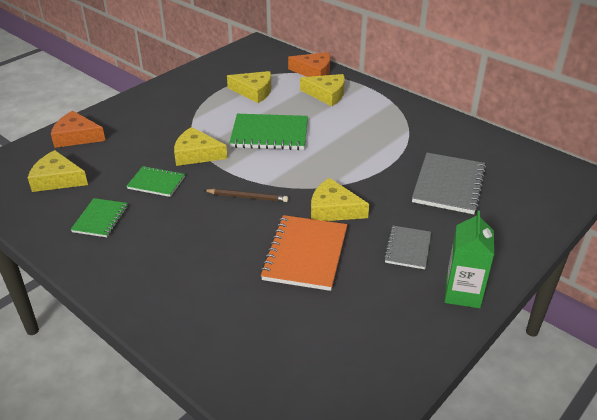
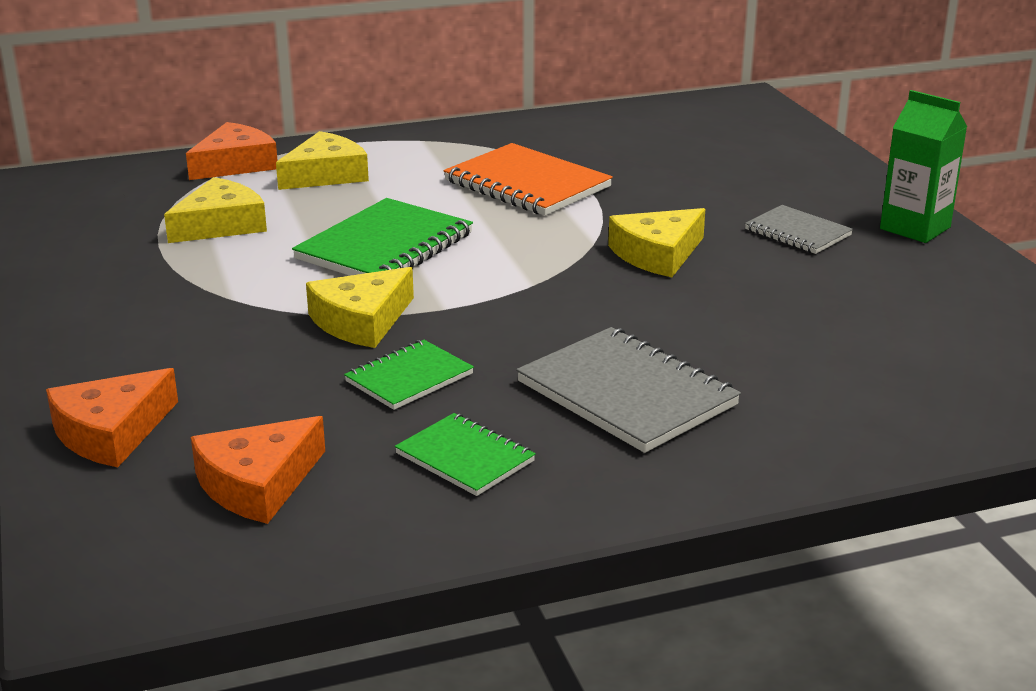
camera: 60 degrees left, 10 degrees down
(57, 179) = (258, 483): yellow cheese -> orange cheese
(247, 197) = (552, 308): brown pencil -> none
(305, 254) = (748, 301): orange notebook -> orange notebook (527, 184)
(449, 185) = (682, 169): grey notebook -> grey notebook (626, 394)

